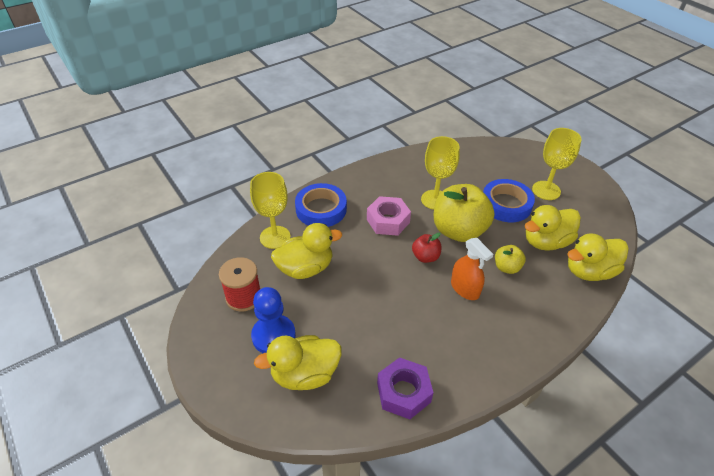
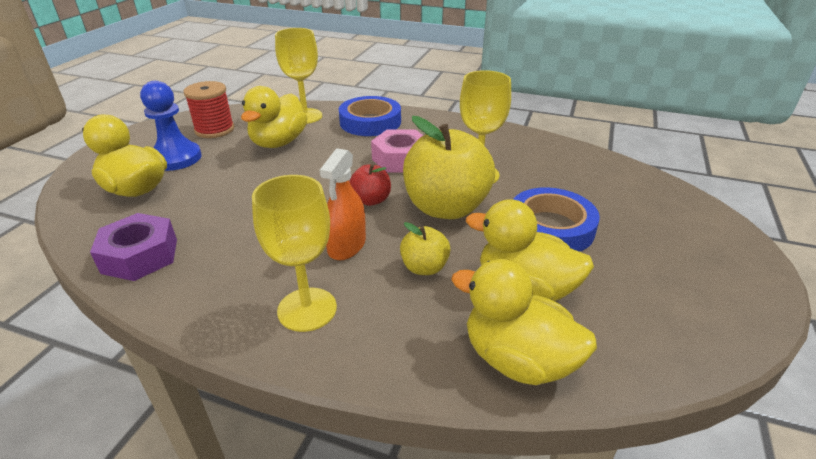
camera: 55 degrees right, 10 degrees down
(305, 268) = (279, 142): yellow duck -> yellow duck turned 75 degrees clockwise
(546, 190) = (640, 253): yellow goblet -> yellow goblet (307, 309)

